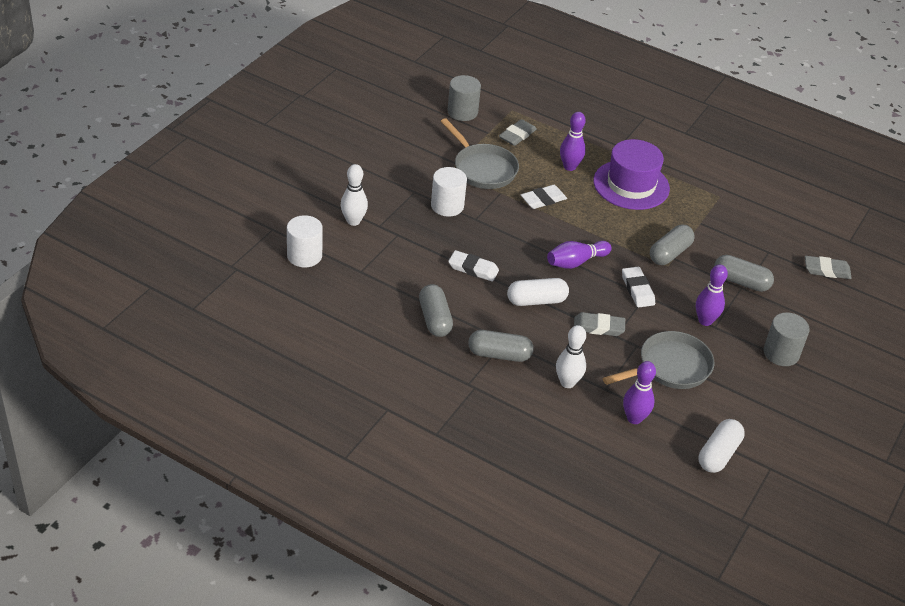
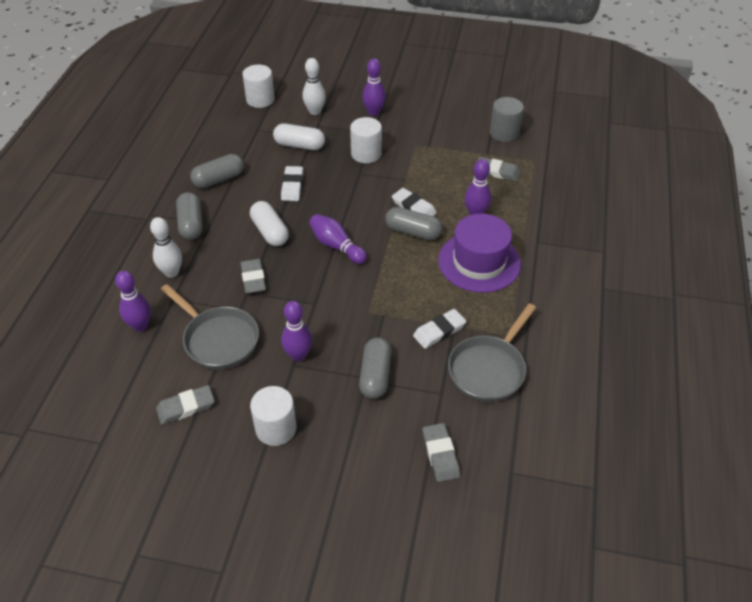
camera: 75 degrees right, 5 degrees up
(380, 181) = (374, 112): none -> purple bowling pin
(482, 169) = (431, 162): grey pan -> grey pan (489, 369)
(637, 289) = (320, 296): white eraser -> white eraser (439, 331)
(670, 253) = (388, 310): grey capsule -> grey capsule (413, 232)
(718, 454) = (110, 396): white capsule -> white capsule (299, 145)
(744, 404) = (186, 407): none -> grey eraser
(781, 353) = (276, 428): grey cylinder -> white cylinder

